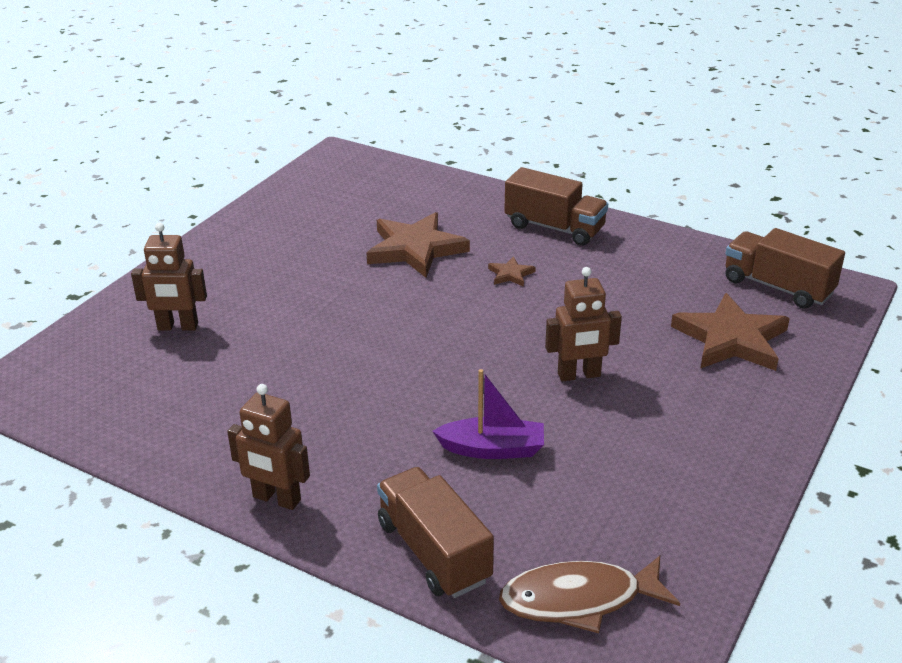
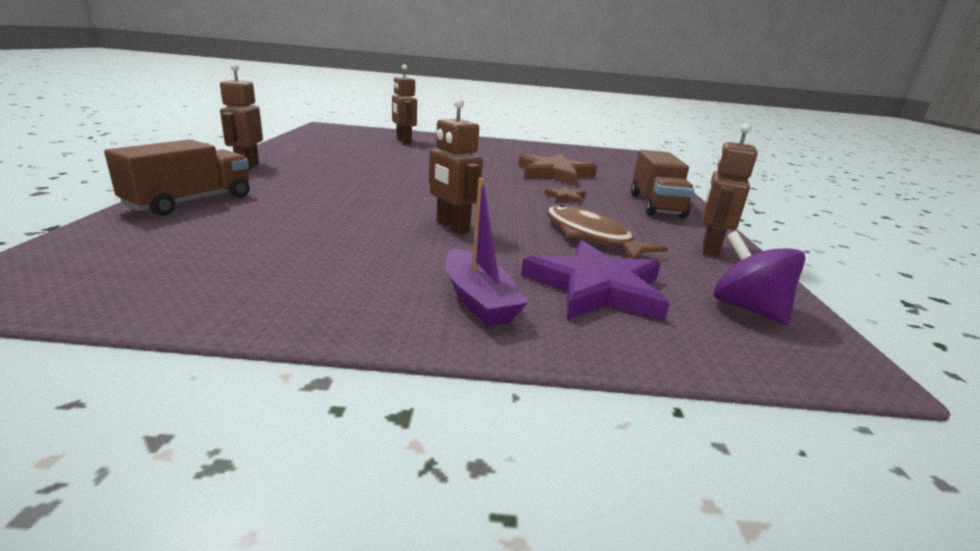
camera: 60 degrees right, 10 degrees down
(492, 449) = (326, 208): purple boat -> purple boat (478, 300)
(579, 600) = (115, 249): brown fish -> brown fish (591, 236)
(672, 251) = (709, 248): none -> brown robot
(731, 339) = (596, 288): brown star -> purple star
(777, 287) = (747, 308): brown truck -> purple spinning top

